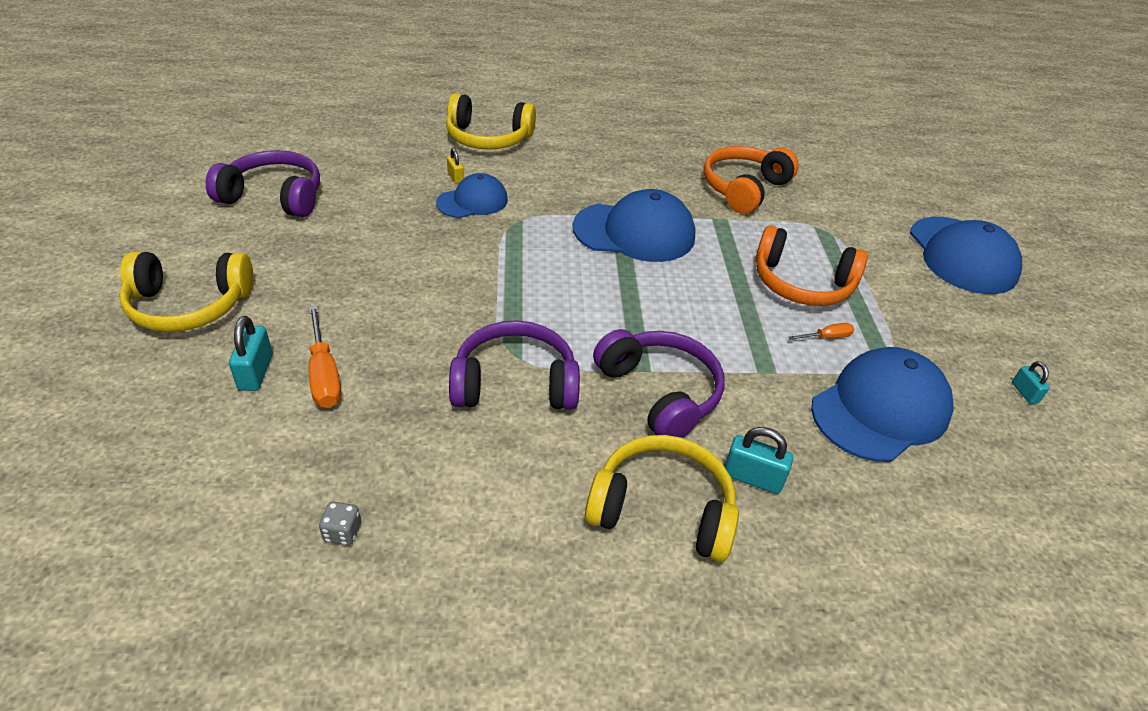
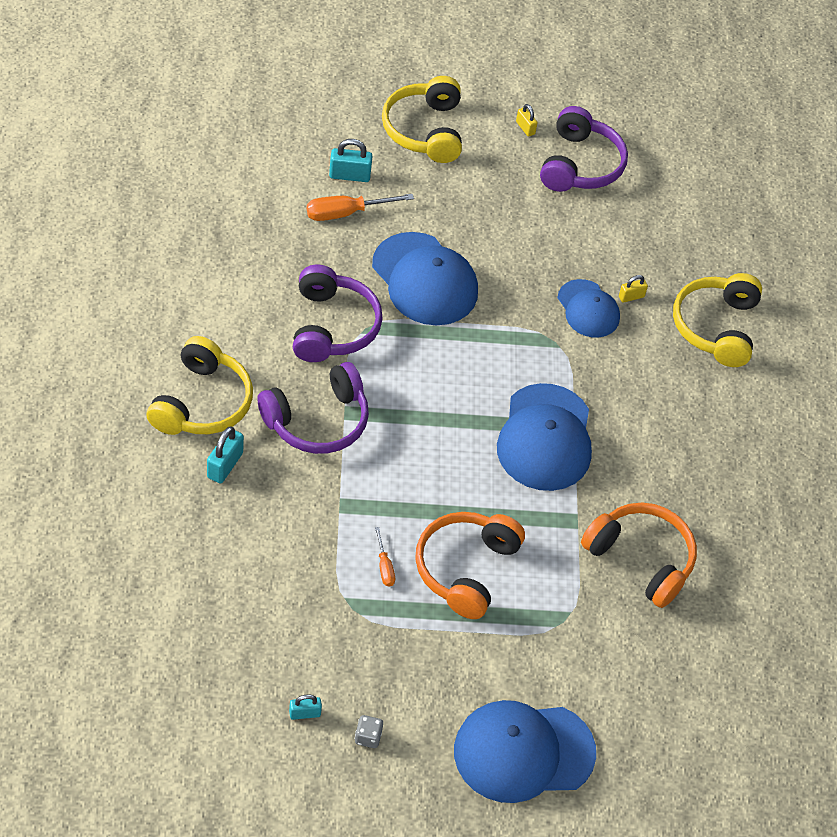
camera: 90 degrees right, 10 degrees up
(207, 230) = (525, 128): none -> yellow padlock
(342, 532) = (202, 230): grey dice -> grey dice (368, 737)
(880, 409) = (290, 580): blue cap -> blue cap (425, 279)

